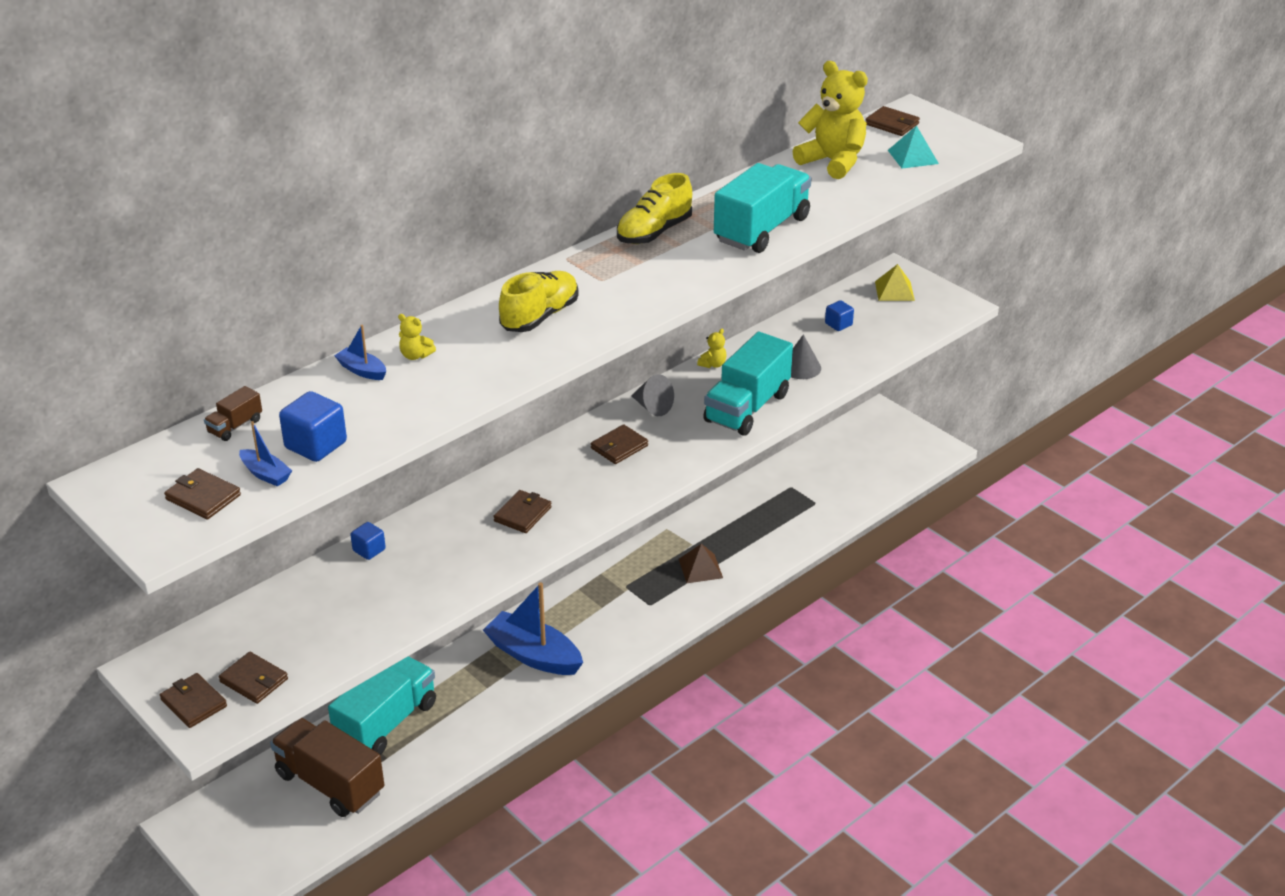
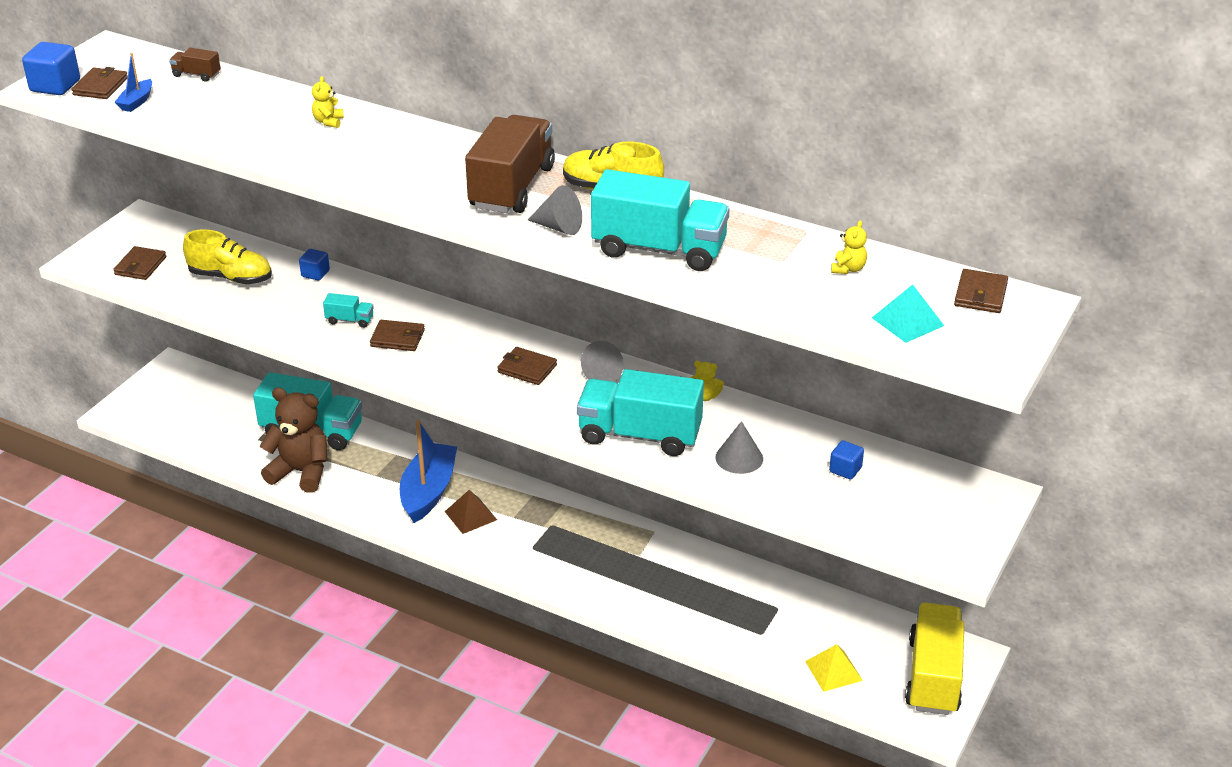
camera: 70 degrees right, 0 degrees up
(194, 703) = (109, 248): brown wallet -> none
(316, 445) = (181, 111): blue cube -> blue cube (55, 86)
(330, 783) = (234, 423): brown truck -> brown truck (512, 187)
(362, 370) = (295, 105): blue boat -> none
(448, 742) = (301, 472): none -> brown teddy bear
(471, 540) = (350, 320): none -> turquoise truck
(540, 316) = (420, 163): yellow shoe -> yellow shoe (231, 277)
(699, 267) = (559, 227): none -> grey cone
(700, 568) = (604, 570): brown pyramid -> brown pyramid (471, 515)
(833, 162) = (848, 269): yellow teddy bear -> yellow teddy bear, size x0.42
(894, 291) = (952, 501): yellow pyramid -> yellow pyramid (833, 670)
(894, 435) = (933, 676): none -> yellow truck

